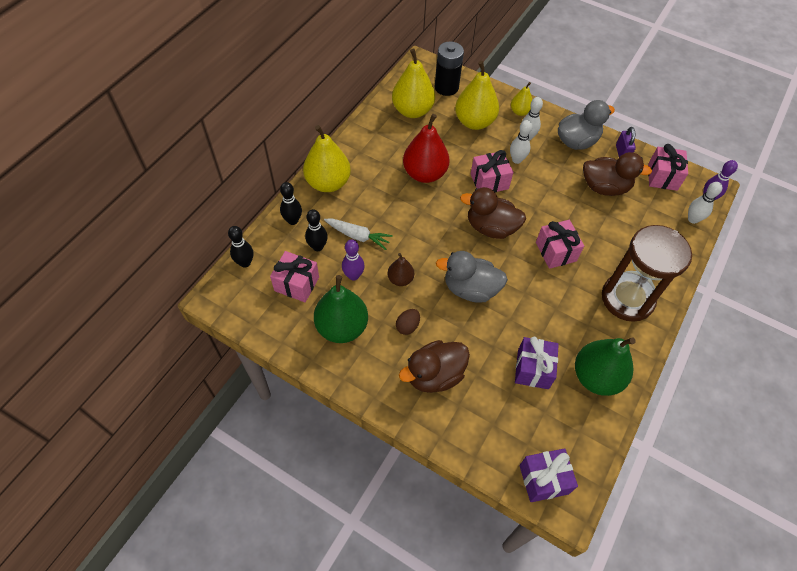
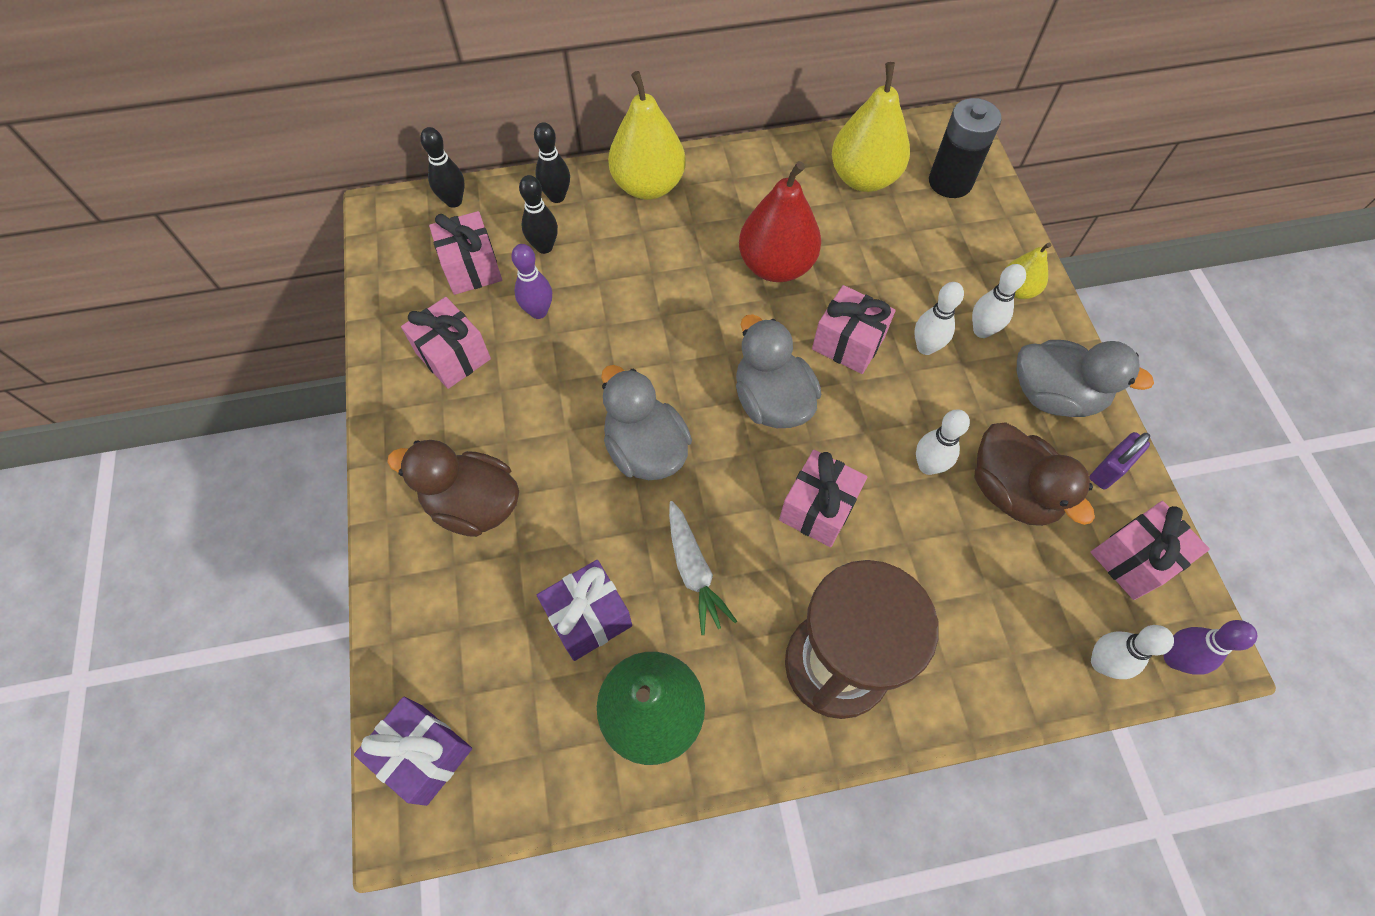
camera: 50 degrees right, 5 degrees up
(342, 327) = (453, 356): green pear -> pink gift
(358, 236) = (601, 272): white carrot -> white carrot (694, 571)
(400, 279) = (582, 362): brown pear -> none
(407, 326) = (519, 422): brown egg -> none
(474, 122) = (930, 253): yellow pear -> none
(491, 227) = (771, 401): brown duck -> grey duck
(570, 202) = (928, 466): none -> white bowling pin

